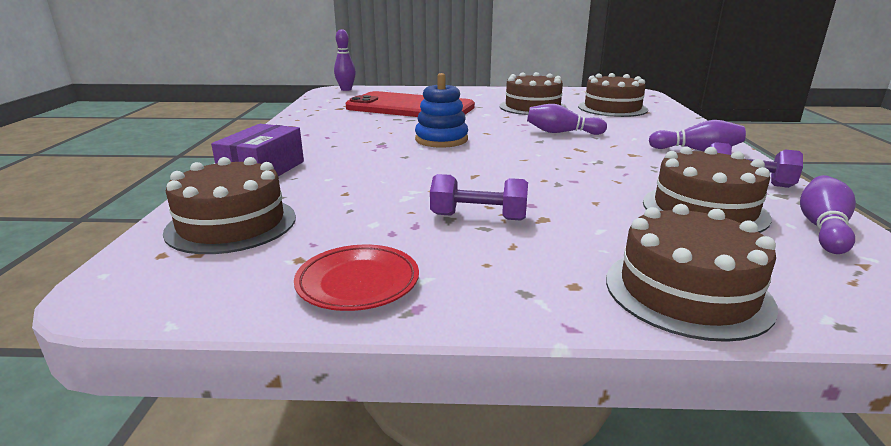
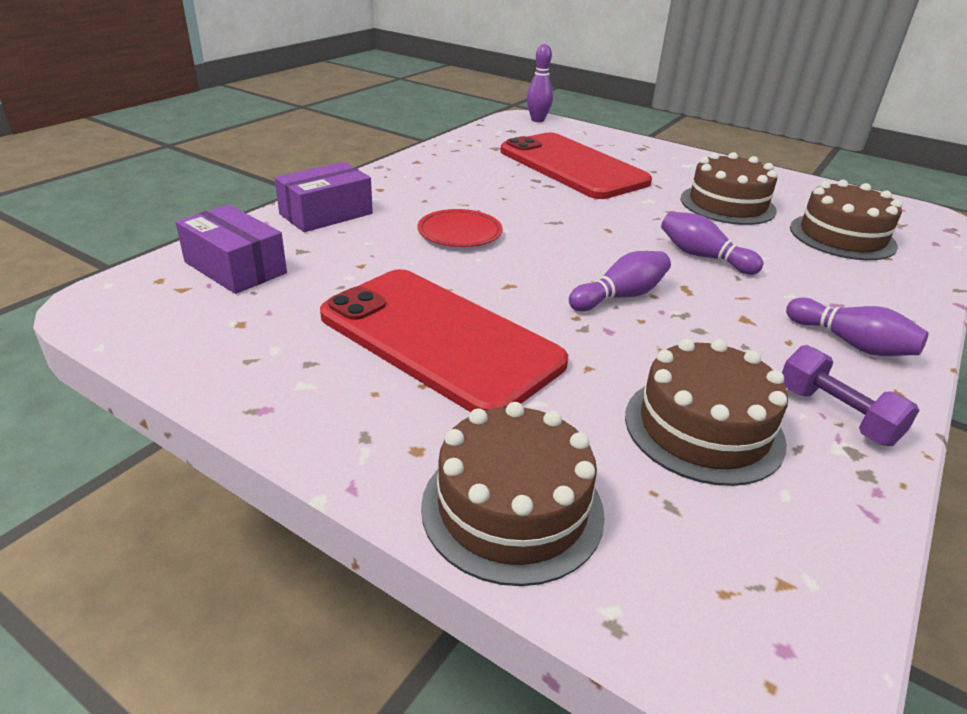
camera: 30 degrees right, 10 degrees up
(231, 224) = (235, 267): brown cake -> purple box
(358, 283) = (252, 365): red plate -> red plate (459, 233)
(441, 140) = (542, 225): blue stacking toy -> none
(478, 217) = (440, 339): purple dumbbell -> red phone
(822, 228) = (820, 518): purple bowling pin -> purple bowling pin (620, 296)

